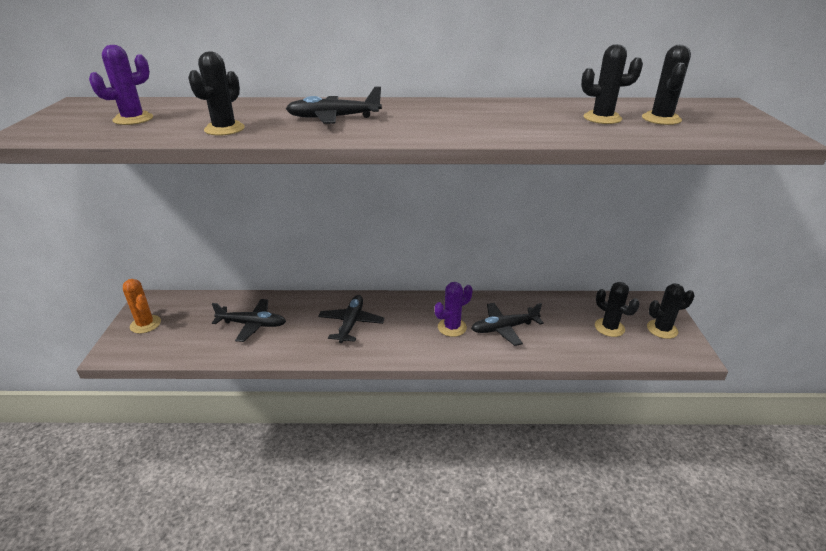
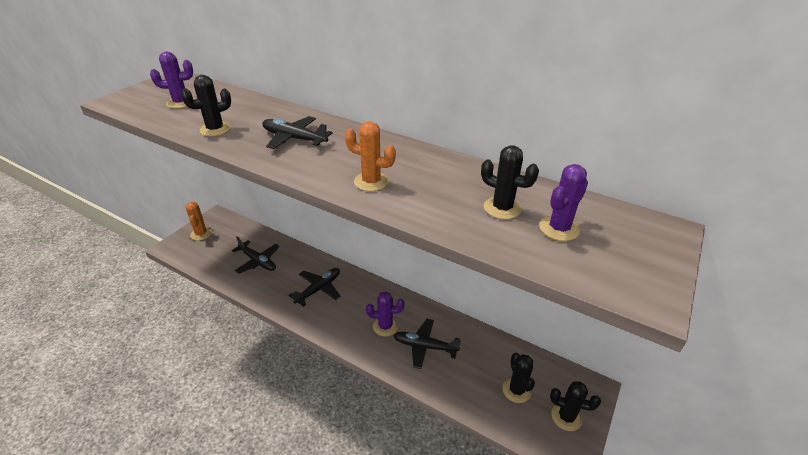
camera: 30 degrees right, 5 degrees up
(467, 128) = (371, 182): none -> orange cactus
(661, 119) = (559, 228): black cactus -> purple cactus

